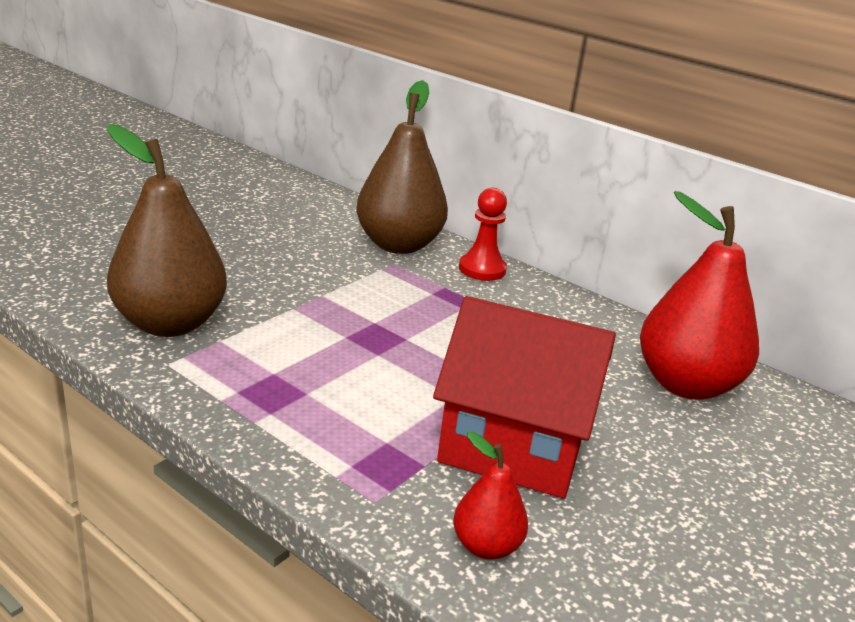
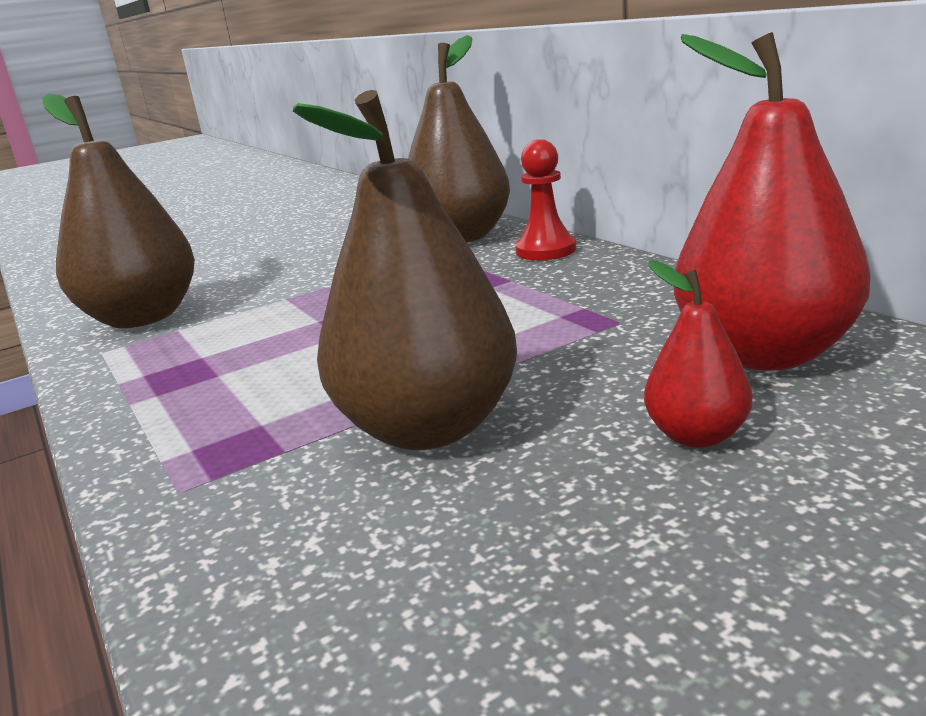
camera: 25 degrees right, 5 degrees down
(486, 546) = (273, 555): red pear -> red pear (696, 435)
(513, 445) = (428, 428): red house -> brown pear

